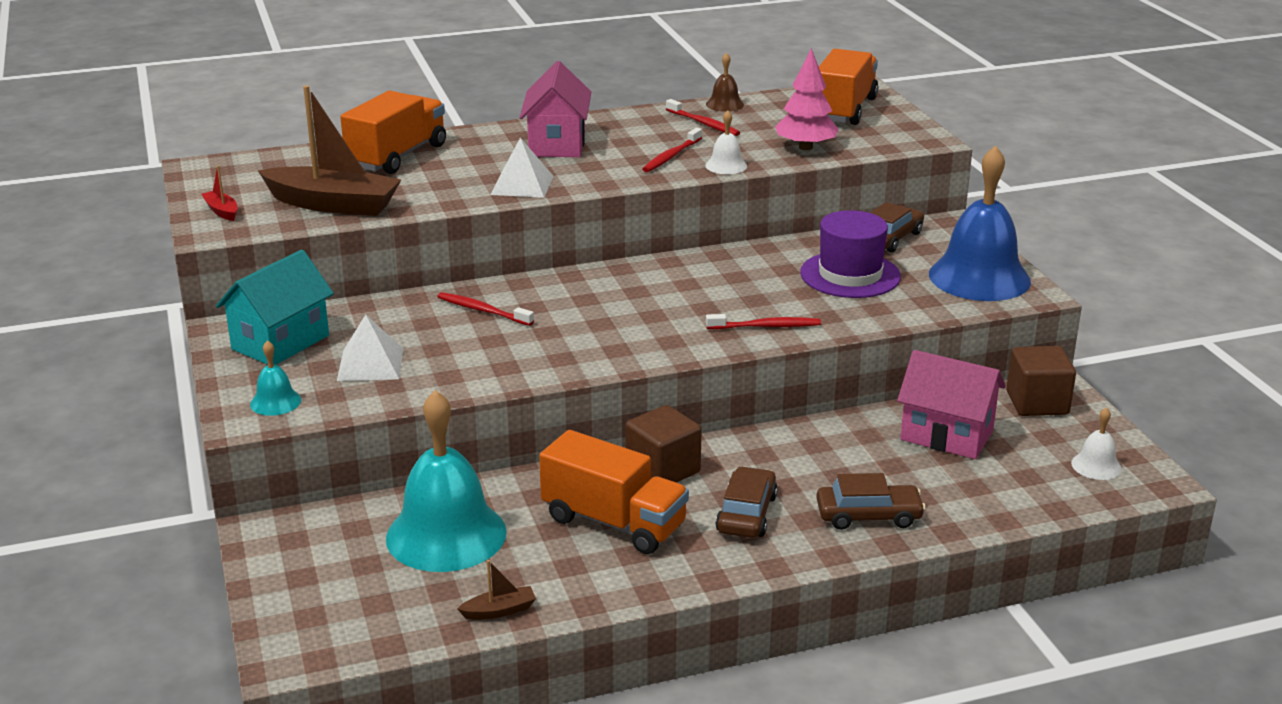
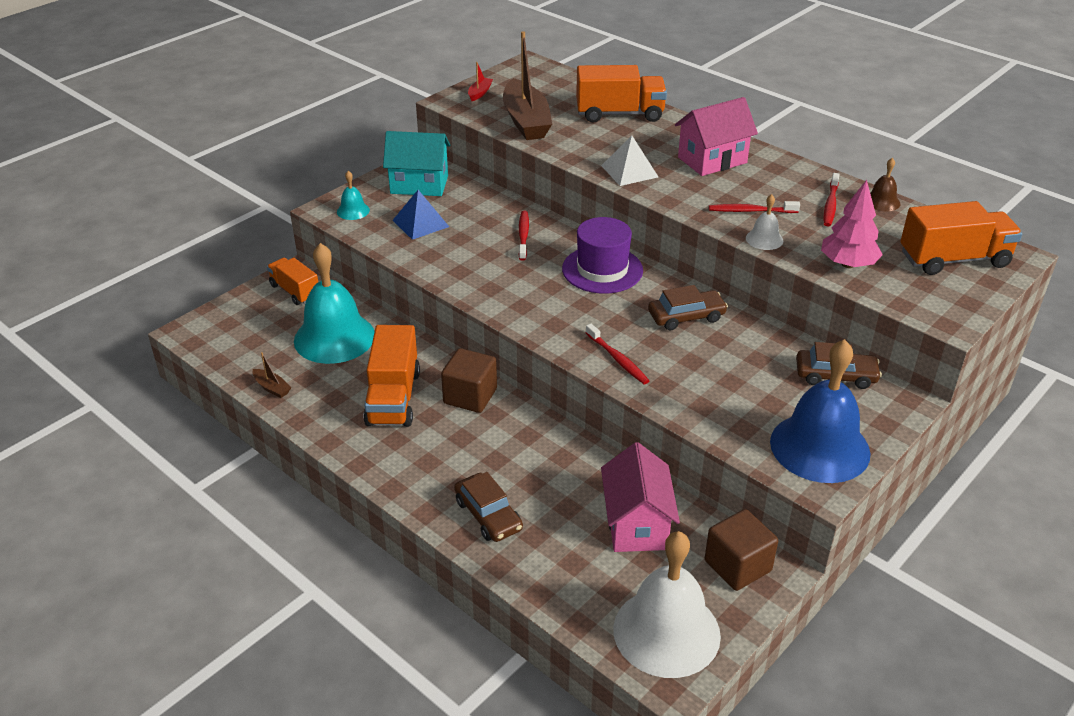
camera: 60 degrees right, 10 degrees up
(305, 540) = (295, 291): none -> orange truck
(370, 364) = (420, 223): white pyramid -> blue pyramid
(746, 514) = (446, 453): brown car -> brown car (686, 317)
(850, 275) = (745, 374): purple hat -> purple hat (602, 269)
(1096, 466) = (666, 632): white bell -> white bell, size x2.30

